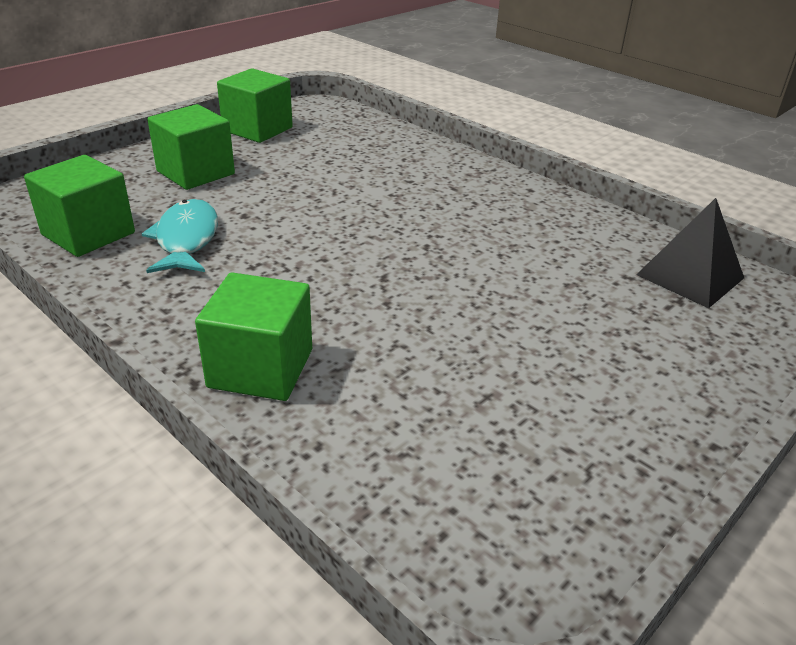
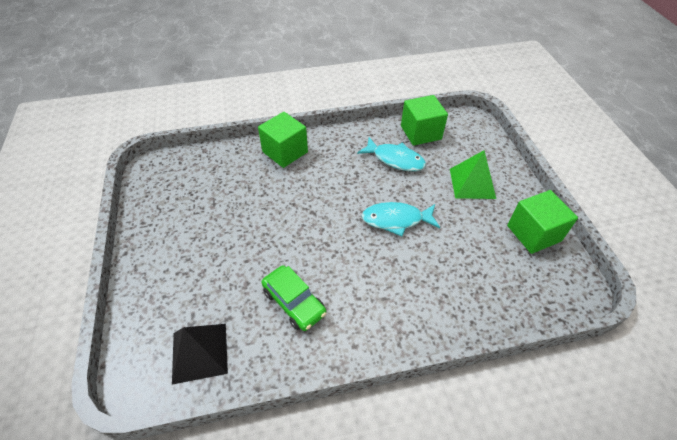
camera: 125 degrees right, 15 degrees up
(195, 173) = (472, 183): green cube -> green pyramid
(324, 208) = (396, 220): none -> turquoise fish
(539, 238) = (294, 302): none -> green car

